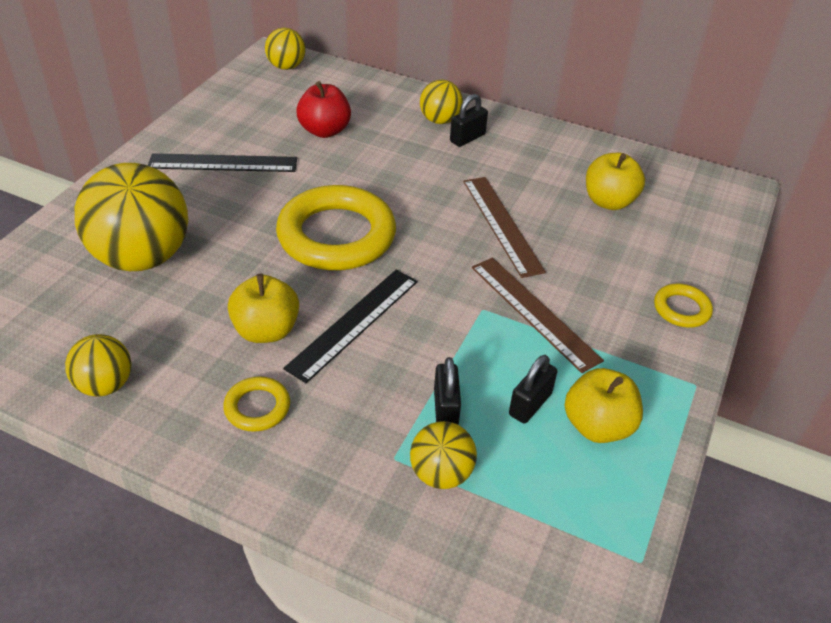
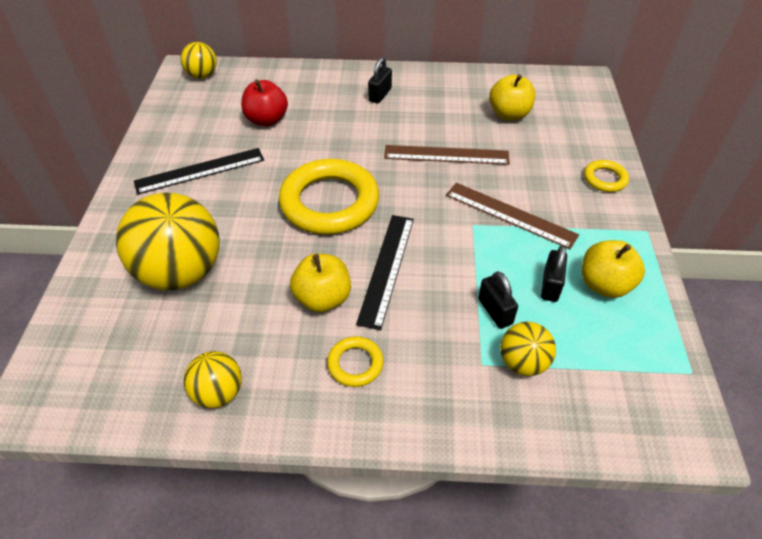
camera: 20 degrees left, 5 degrees up
(440, 120) = (351, 86): yellow ball -> none
(501, 225) = (446, 155): brown ruler -> brown ruler turned 45 degrees counterclockwise

